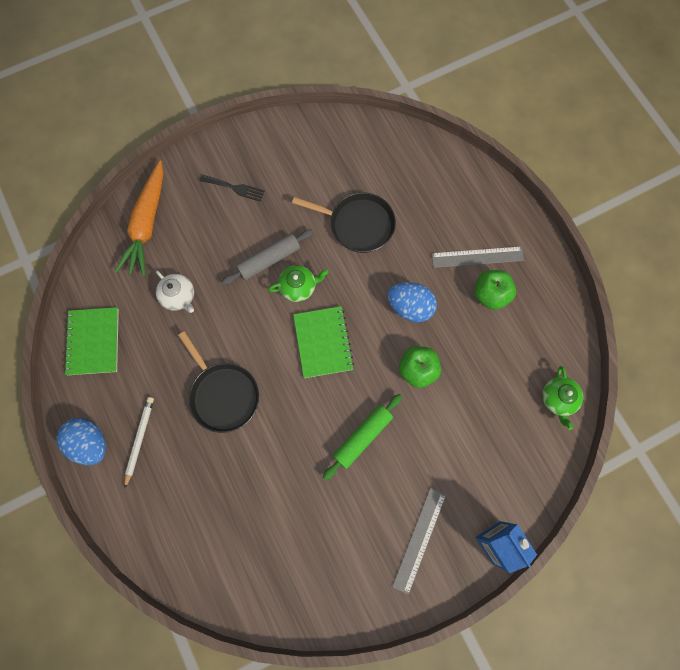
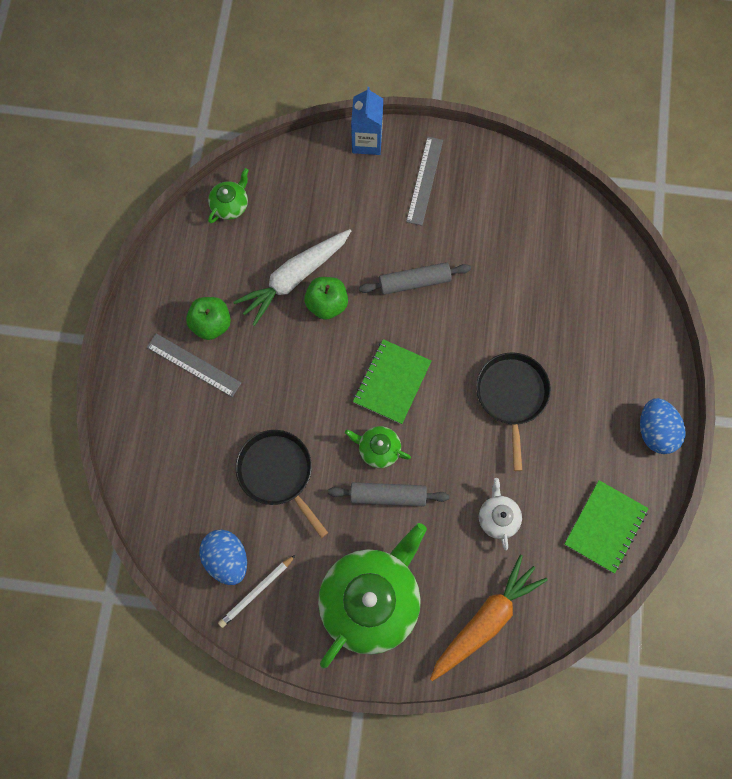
camera: 145 degrees left, 0 degrees up
(139, 439) = (609, 405): white pencil -> white pencil (256, 592)
(235, 188) = (371, 599): black fork -> green teapot
(362, 437) = (414, 281): green rolling pin -> grey rolling pin
(410, 307) = (291, 361): blue egg -> blue egg (227, 558)
(419, 539) = (425, 180): grey ruler -> grey ruler turned 45 degrees counterclockwise
(458, 373) = (294, 278): none -> white carrot

